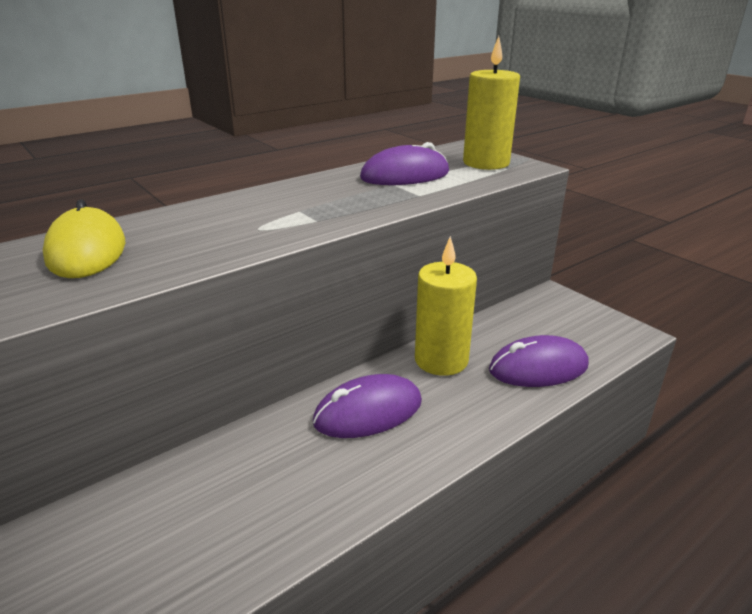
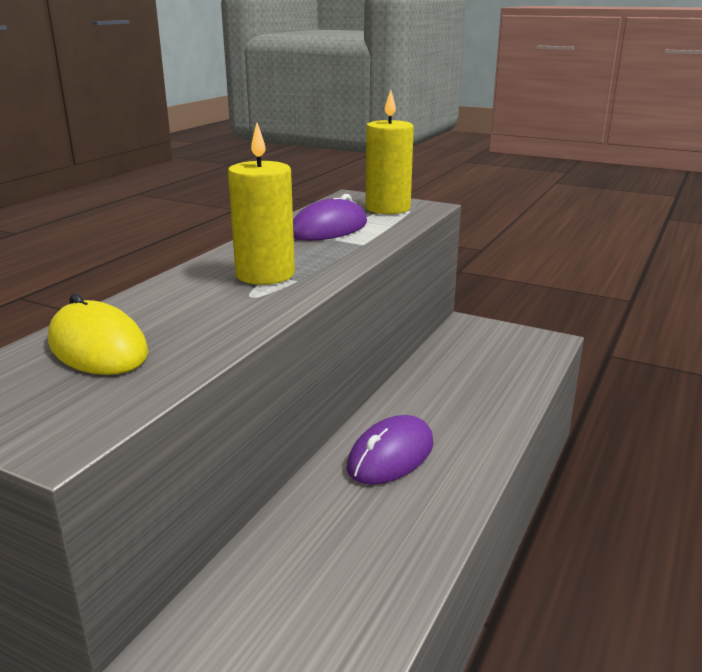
camera: 25 degrees left, 5 degrees down
(441, 360) = (418, 398): yellow candle -> yellow candle (265, 274)
(538, 368) = (501, 384): purple mouse -> none

